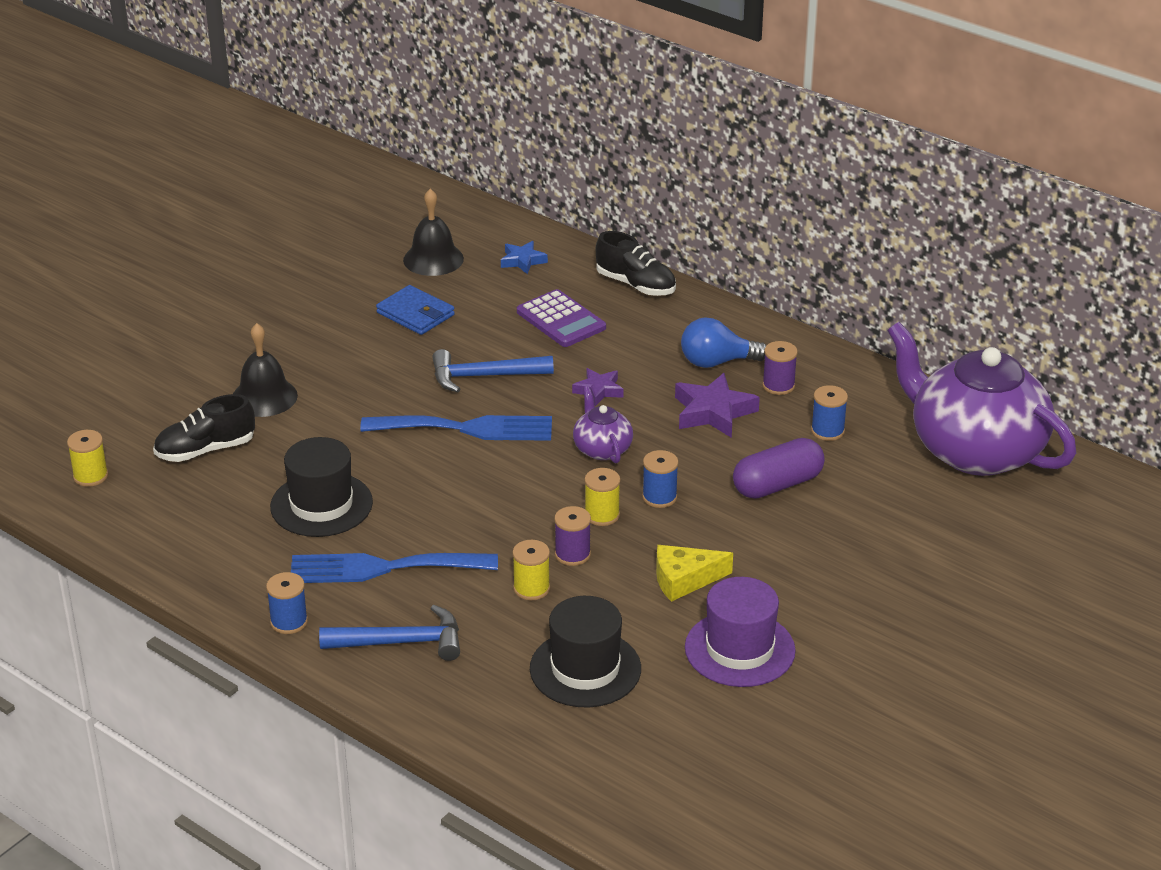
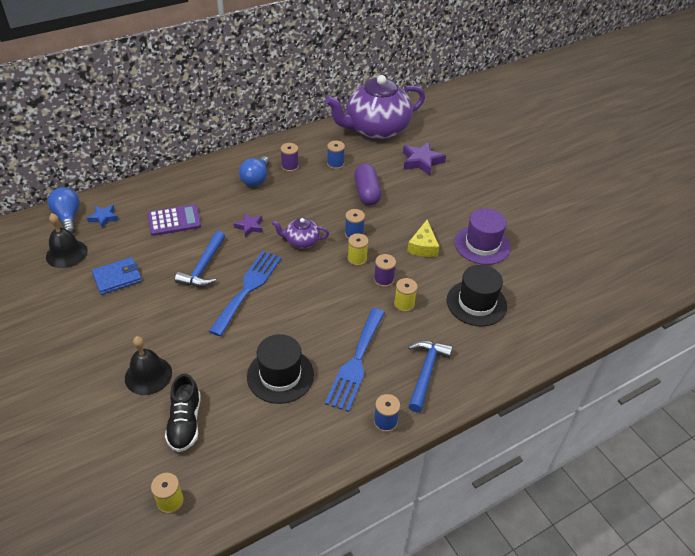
camera: 70 degrees left, 10 degrees up
(502, 233) = (68, 217): none -> blue light bulb
(636, 285) = (165, 184): black shoe -> none
(713, 412) = (296, 194): purple star -> purple star (421, 161)

